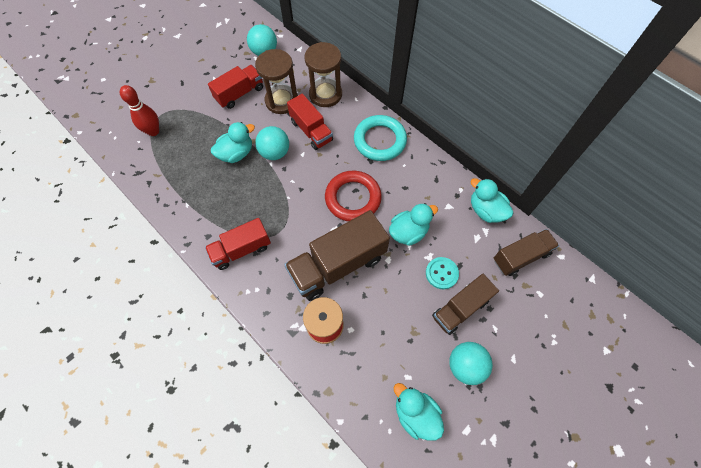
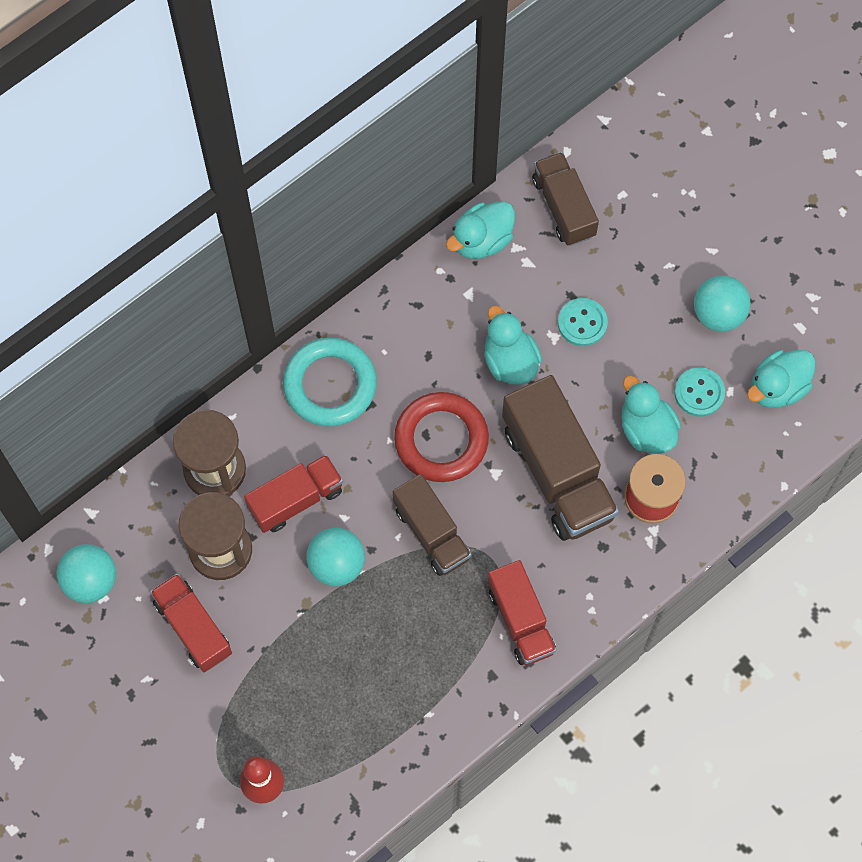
camera: 85 degrees left, 5 degrees up
(236, 153) = (331, 631): turquoise duck -> turquoise duck (646, 429)
(403, 354) = (699, 393): none -> turquoise button
(460, 308) = (638, 306): brown truck -> brown truck (432, 533)

